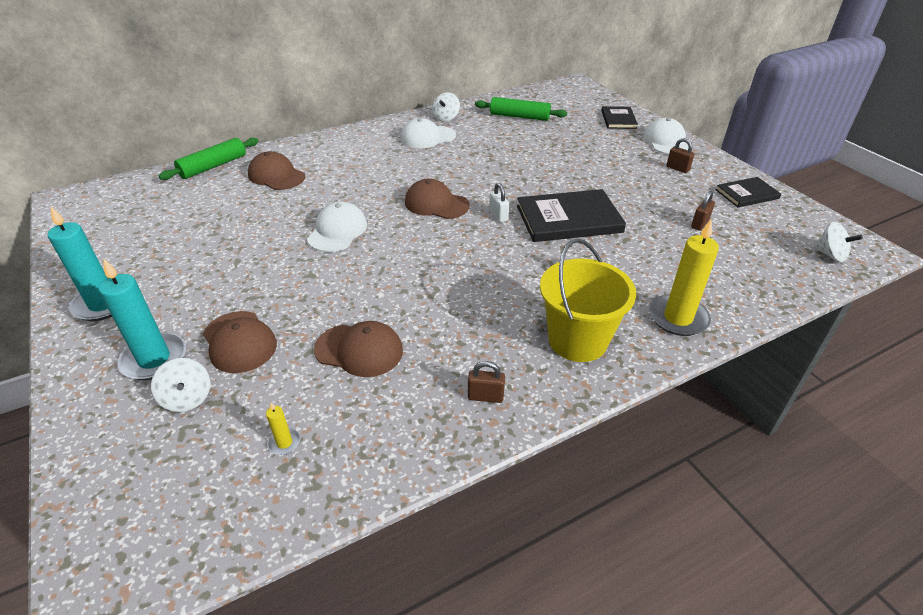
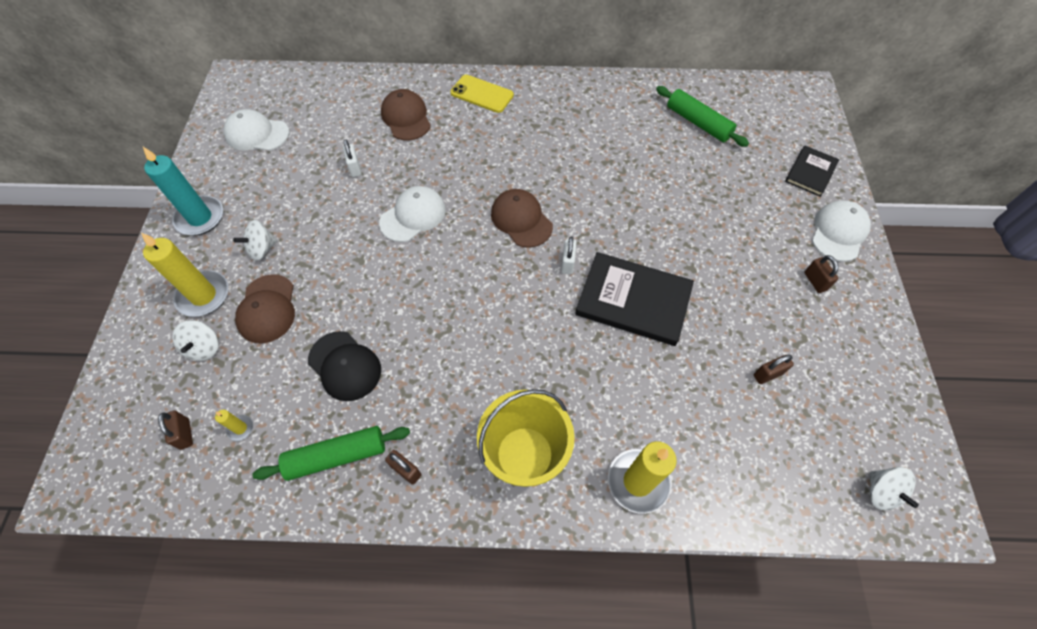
camera: 30 degrees right, 20 degrees up
(154, 359) = (203, 295): turquoise candle -> yellow candle
(213, 166) = (362, 82): green rolling pin -> green rolling pin (337, 456)
(219, 477) = (185, 434): none -> brown padlock
(252, 219) = (355, 168): none -> white padlock
(334, 145) = (482, 94): none -> yellow phone
(359, 350) = (345, 366): brown cap -> black cap
(427, 137) = (577, 118): white cap -> white cap (257, 134)
(446, 118) = (617, 94): white spinning top -> white spinning top (262, 249)
(747, 194) = (864, 358): black book -> none

